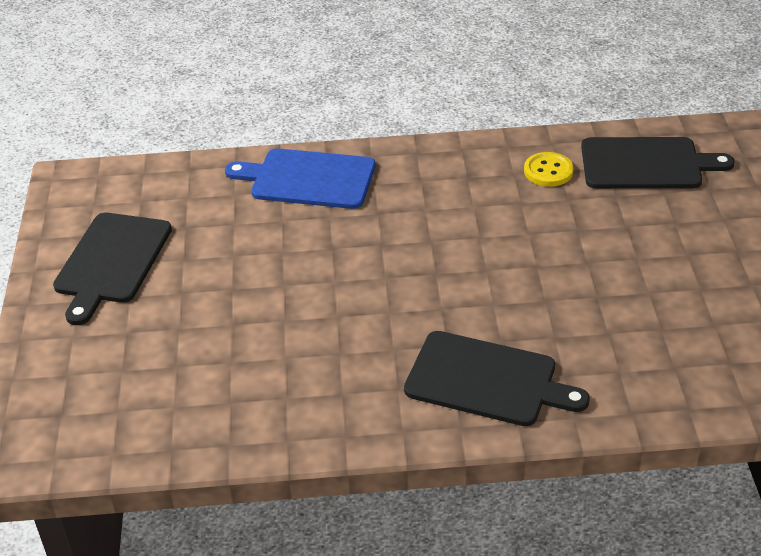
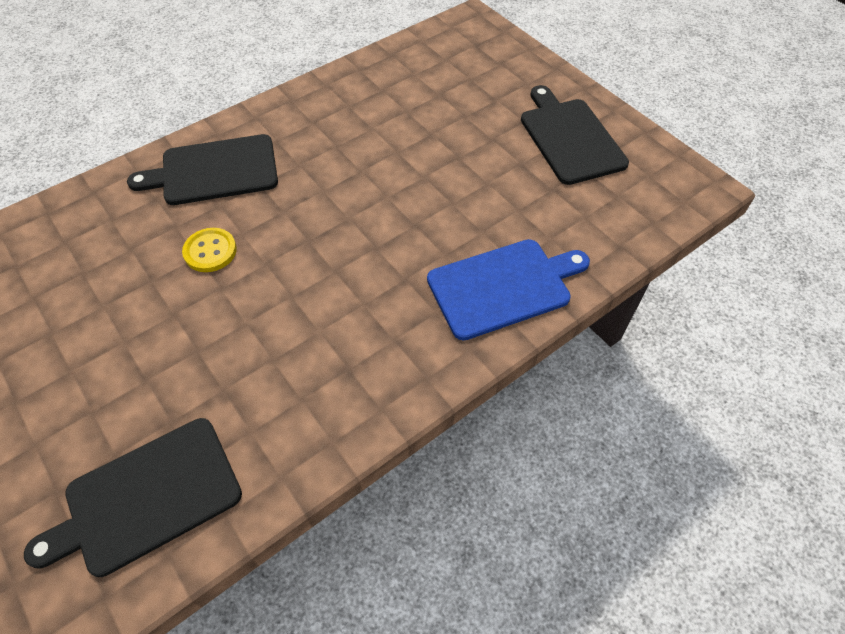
camera: 145 degrees right, 15 degrees up
(548, 171) = (263, 423): yellow button -> yellow button (210, 251)

